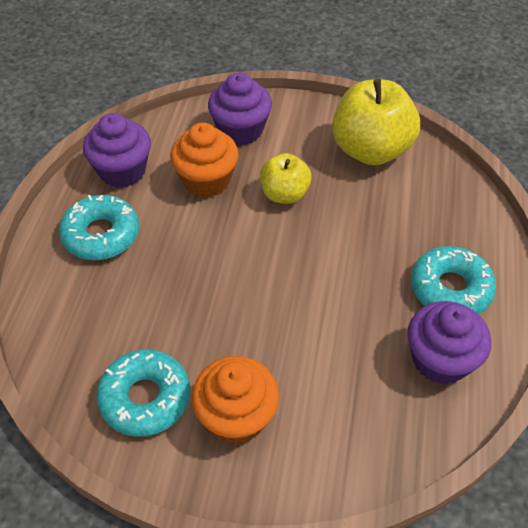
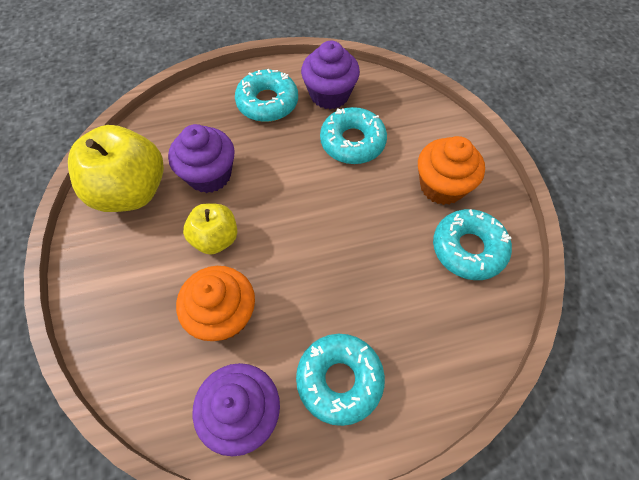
camera: 115 degrees left, 10 degrees up
(240, 130) = (135, 316): purple cupcake -> purple cupcake (209, 175)
(349, 352) = (352, 142): none -> turquoise donut

